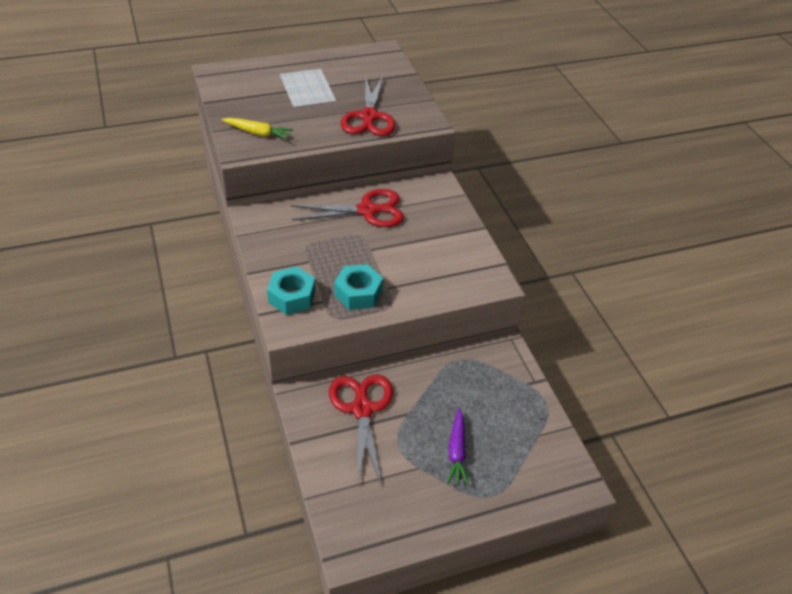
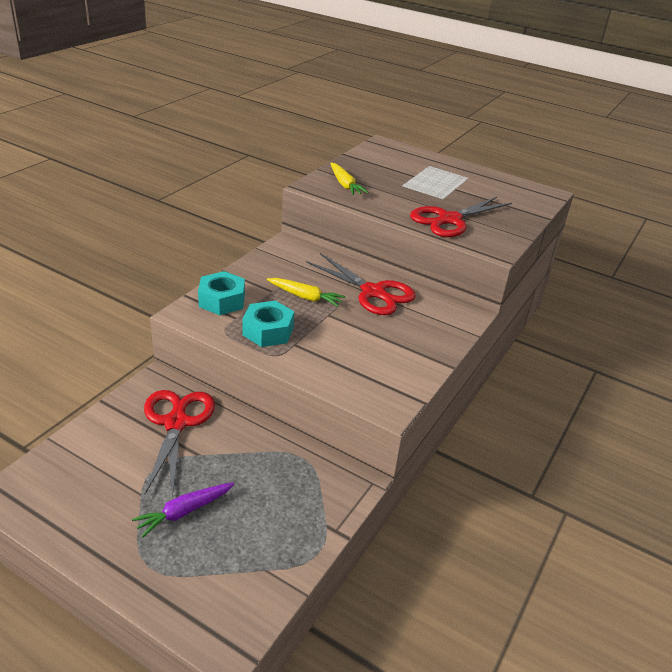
camera: 50 degrees right, 10 degrees down
(336, 248) = (305, 297): none -> yellow carrot
(362, 409) = (176, 423): red scissors -> red scissors turned 45 degrees counterclockwise

